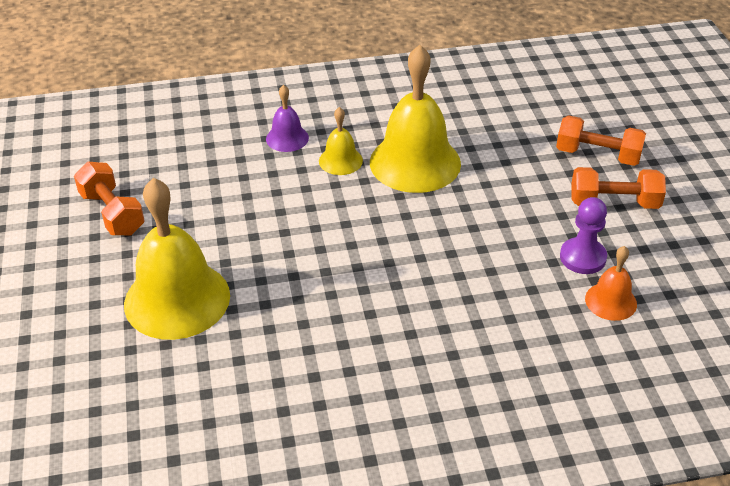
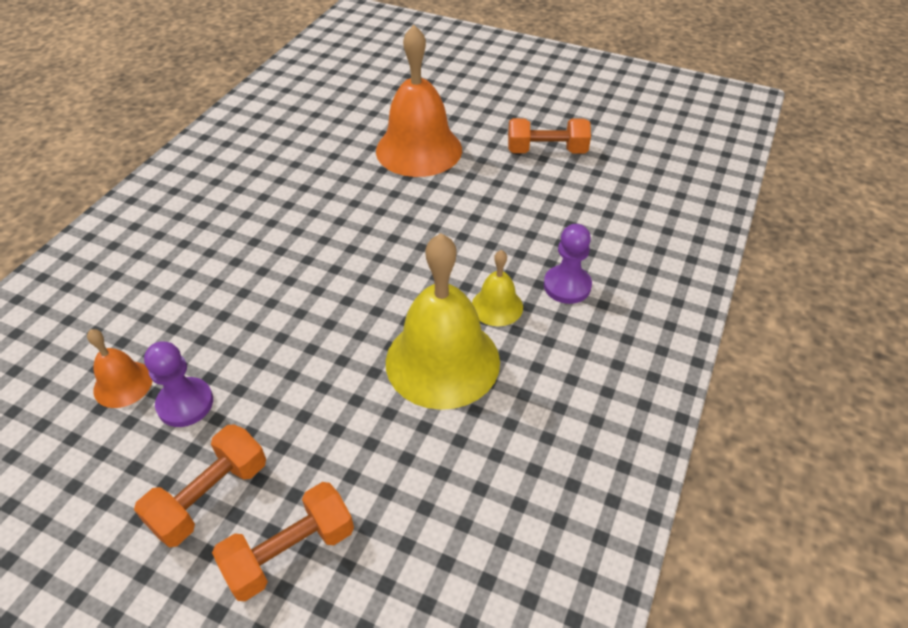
camera: 125 degrees right, 5 degrees up
(177, 299) = (419, 149): yellow bell -> orange bell
(287, 138) = (567, 286): purple bell -> purple pawn

